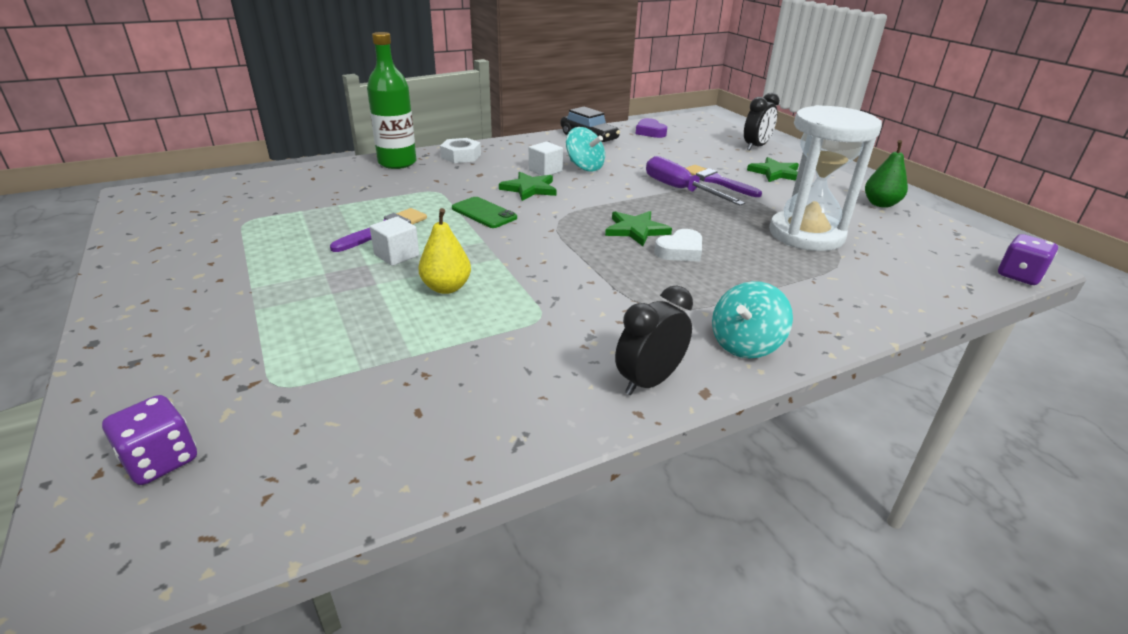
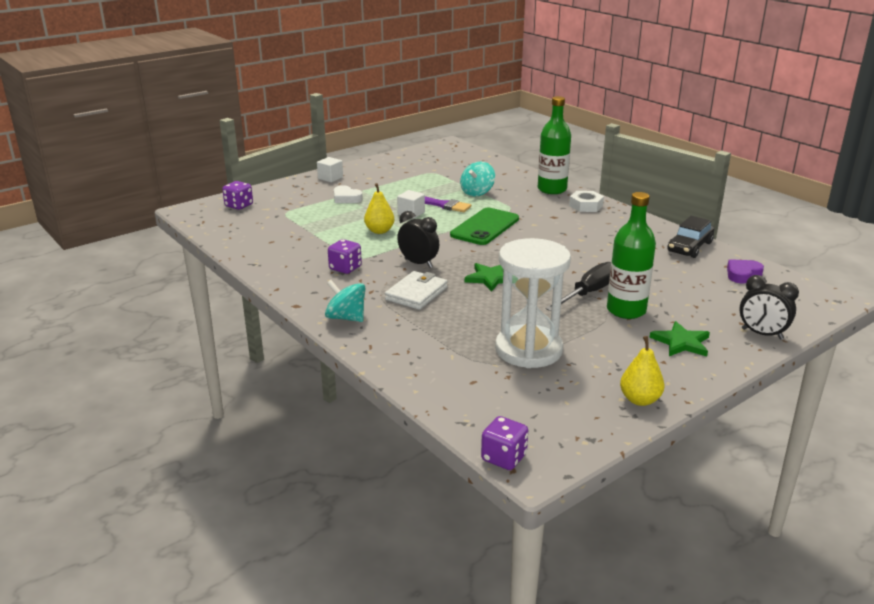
camera: 80 degrees right, 5 degrees down
(484, 213) = (485, 227): green phone -> green phone, size x1.61
(529, 189) = (540, 236): green star -> none
(545, 171) = (583, 237): white cube -> white cube (330, 178)
(575, 331) = (345, 268): none -> purple dice
(584, 167) = (606, 251): turquoise spinning top -> turquoise spinning top (477, 192)
(649, 381) = (302, 290): black clock -> black clock (418, 263)
(671, 281) = (416, 293): none -> white wallet
(680, 190) = (588, 293): purple screwdriver -> black screwdriver
(680, 251) = (464, 295): white heart -> white heart (346, 198)
(717, 181) = (626, 310): purple brush -> green bottle
(880, 204) = (640, 400): green pear -> yellow pear

